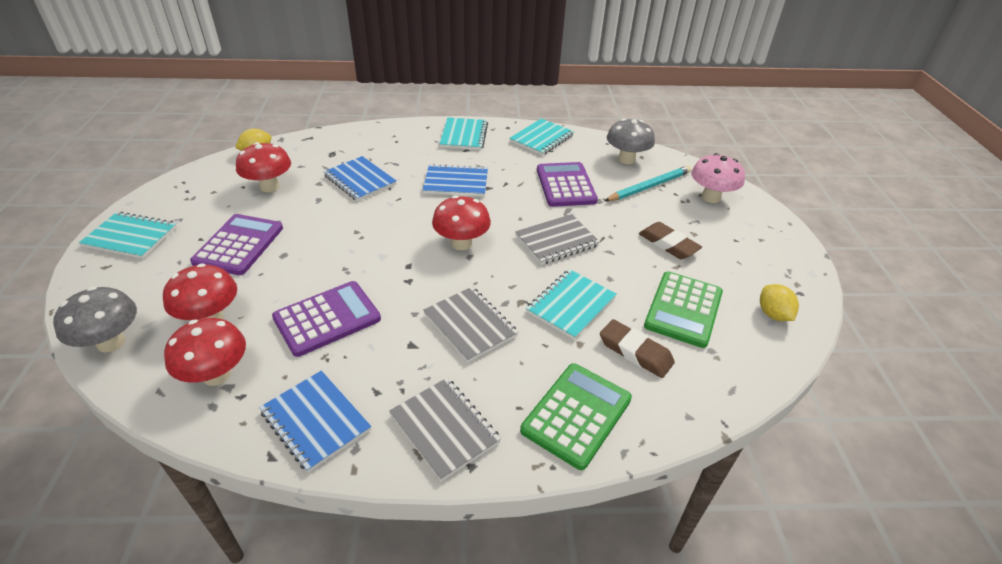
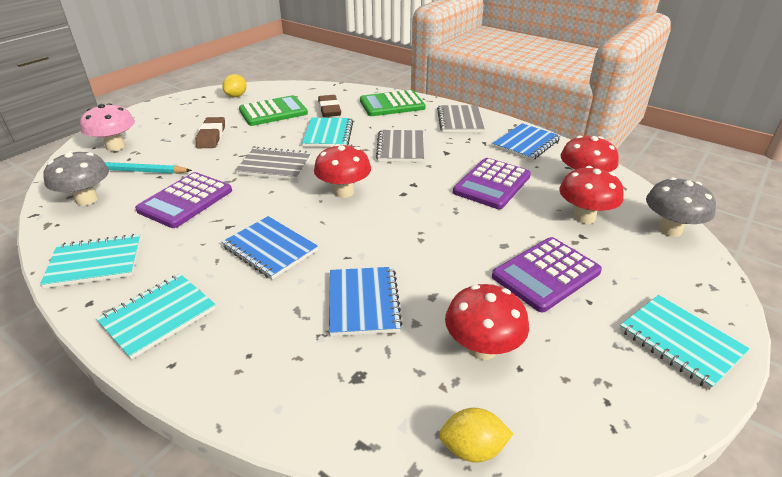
camera: 140 degrees left, 5 degrees down
(315, 421) = (526, 144): blue notebook -> blue notebook turned 45 degrees clockwise
(327, 318) = (492, 184): purple calculator -> purple calculator turned 60 degrees counterclockwise
(571, 305) = (328, 134): turquoise notebook -> turquoise notebook turned 75 degrees counterclockwise

